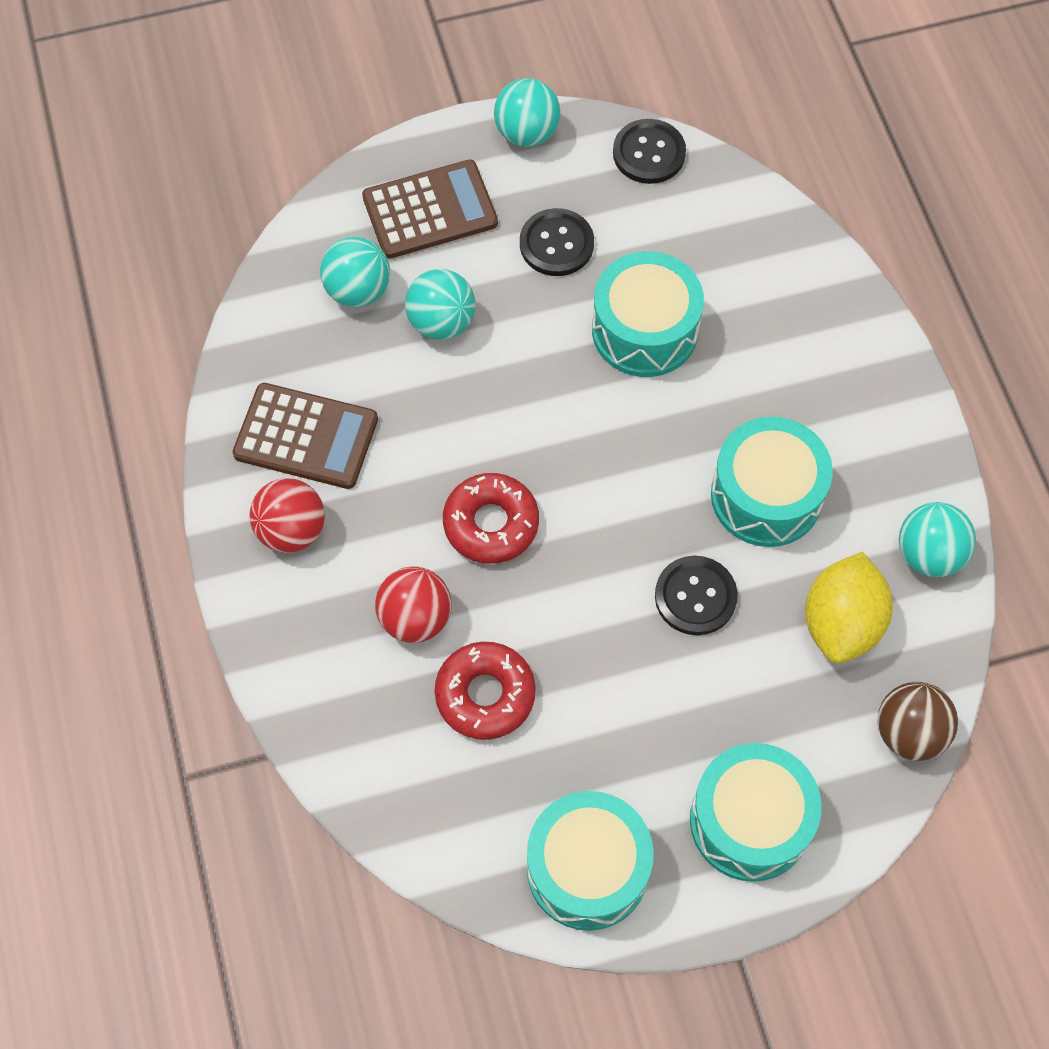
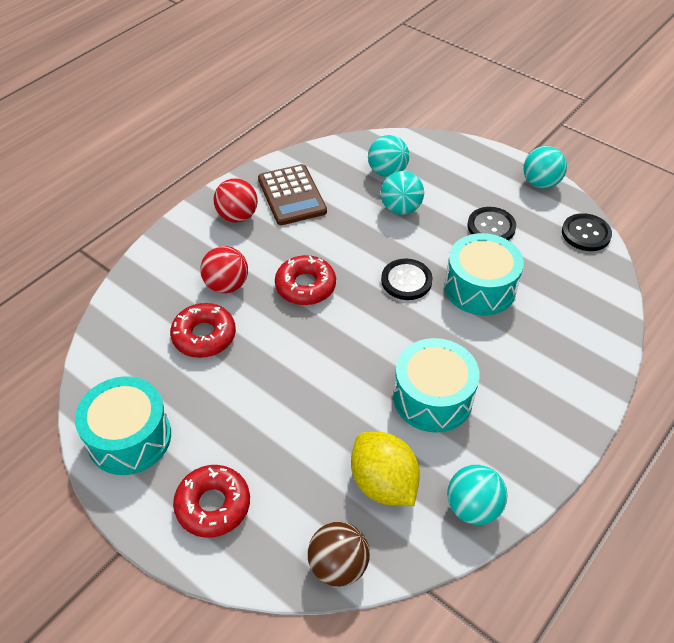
camera: 55 degrees right, 15 degrees down
(430, 210) = (457, 173): brown calculator -> none
(695, 596) = (338, 398): black button -> black button (406, 280)
(750, 821) = (213, 505): turquoise drum -> red donut
(841, 623) = (383, 483): yellow lemon -> yellow lemon turned 75 degrees clockwise

